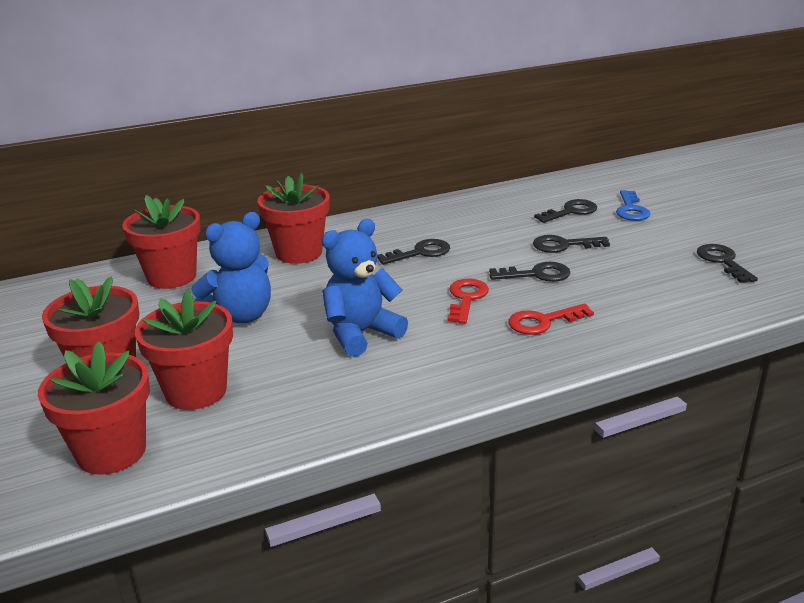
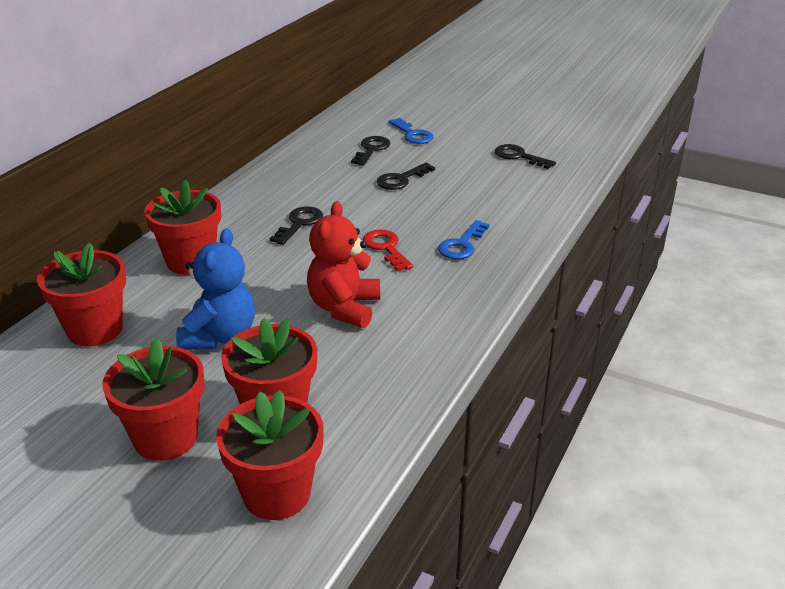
camera: 40 degrees left, 5 degrees up
(361, 333) = (344, 308): blue teddy bear -> red teddy bear
(536, 274) = (411, 210): black key -> none
(543, 321) = (462, 244): red key -> blue key

